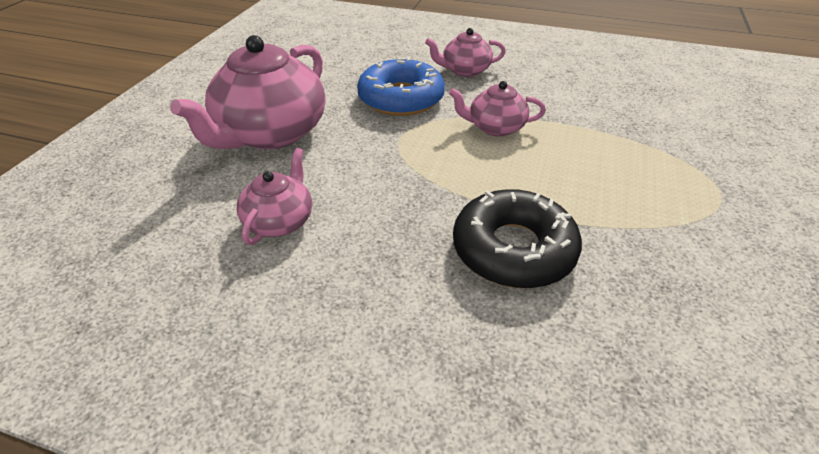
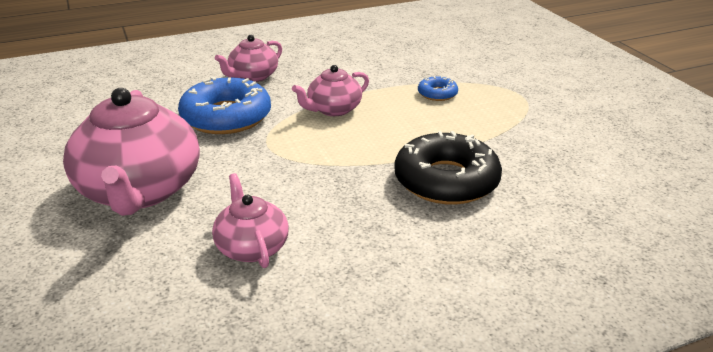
camera: 40 degrees left, 10 degrees down
(619, 153) = (437, 94): none -> blue donut

